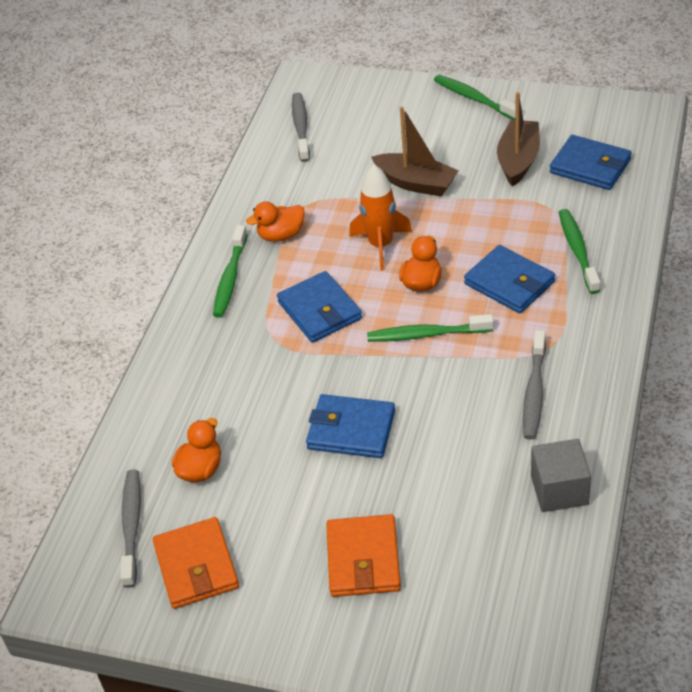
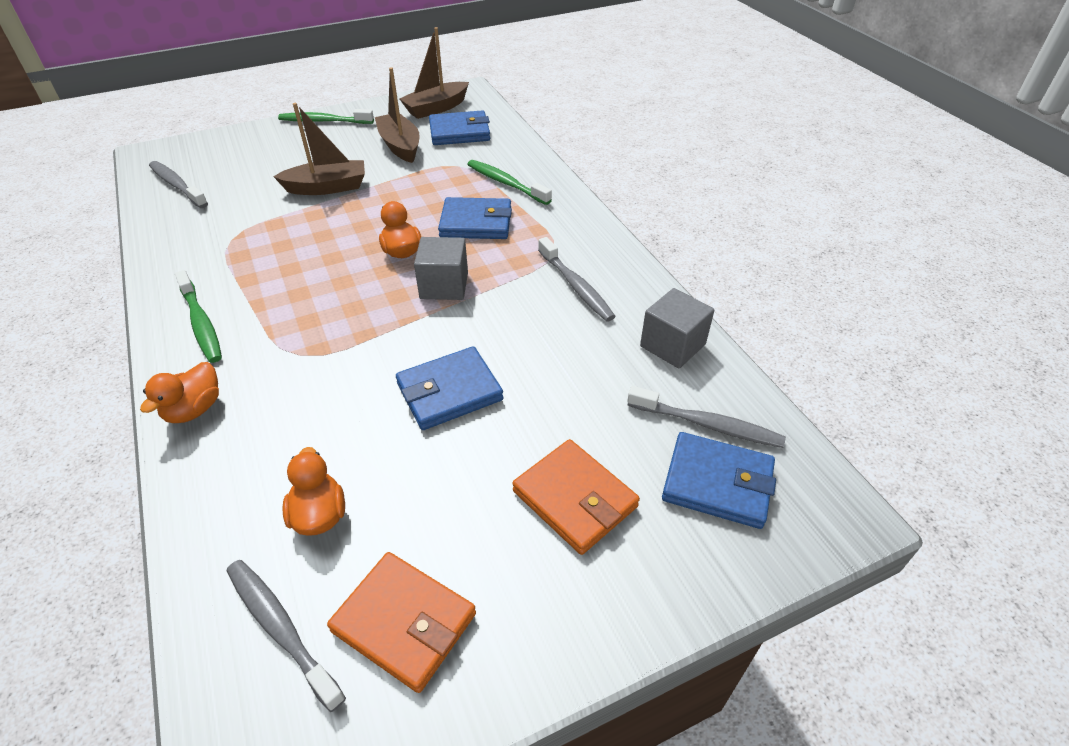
camera: 45 degrees left, 0 degrees up
(281, 235) = (228, 269): orange duck -> orange duck (194, 409)
(319, 310) = (324, 310): blue wallet -> blue wallet (717, 483)
(381, 245) = (337, 239): orange rocket -> none
(427, 334) = (444, 285): green toothbrush -> grey cube
(514, 568) = (707, 424): none -> grey toothbrush
(595, 124) = (436, 108): none -> brown boat

